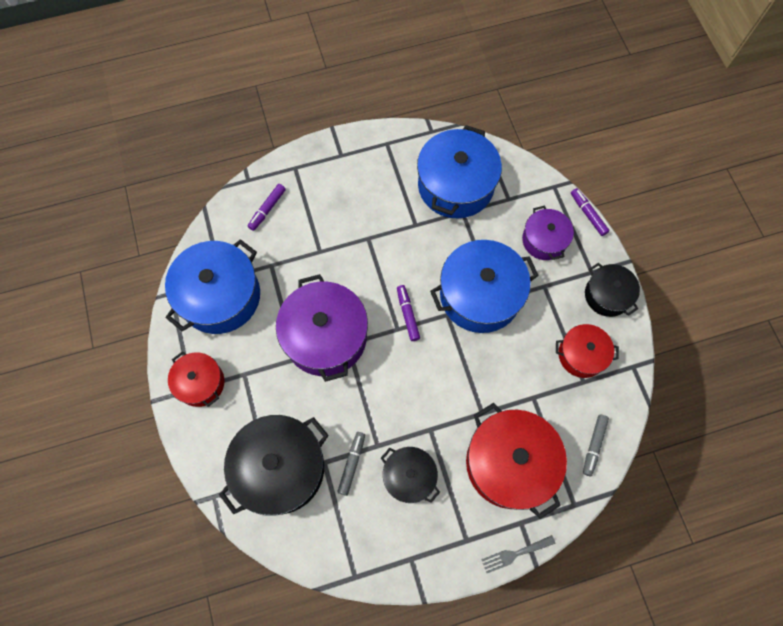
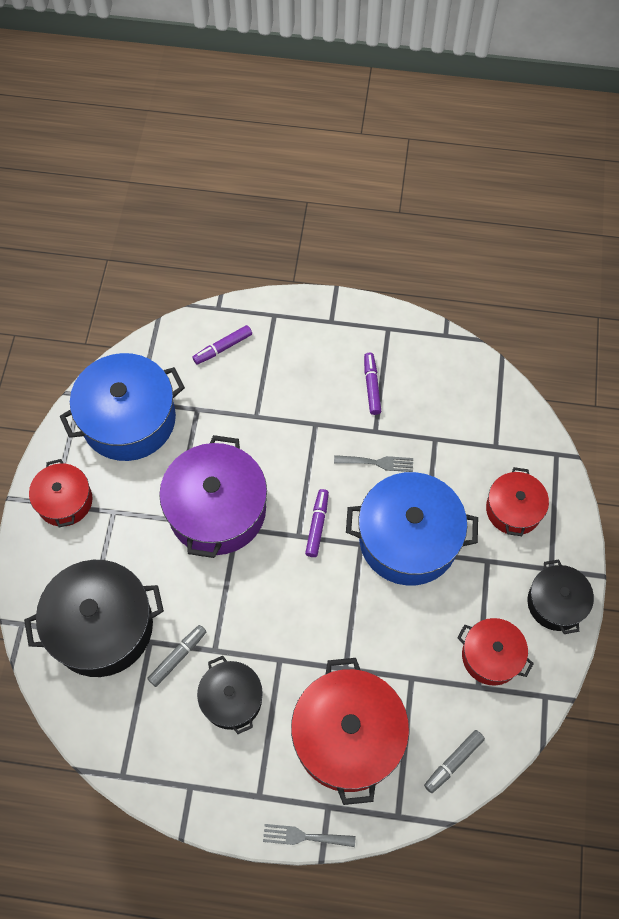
camera: 25 degrees right, 5 degrees down
(429, 248) = (378, 463): none -> grey fork
(455, 185) = (442, 406): blue pot -> none
(544, 240) = (513, 509): purple pot -> red pot
(588, 214) = (580, 502): purple marker -> purple marker (371, 386)

